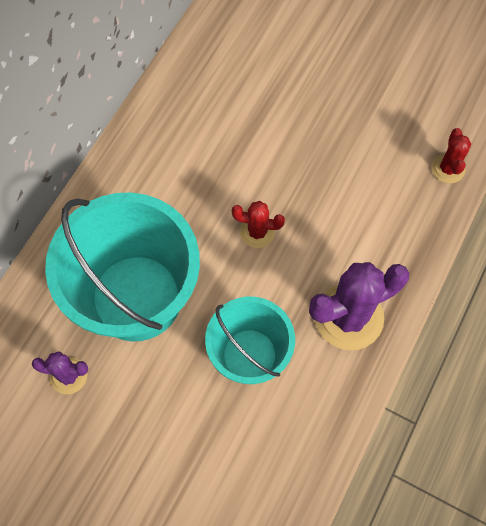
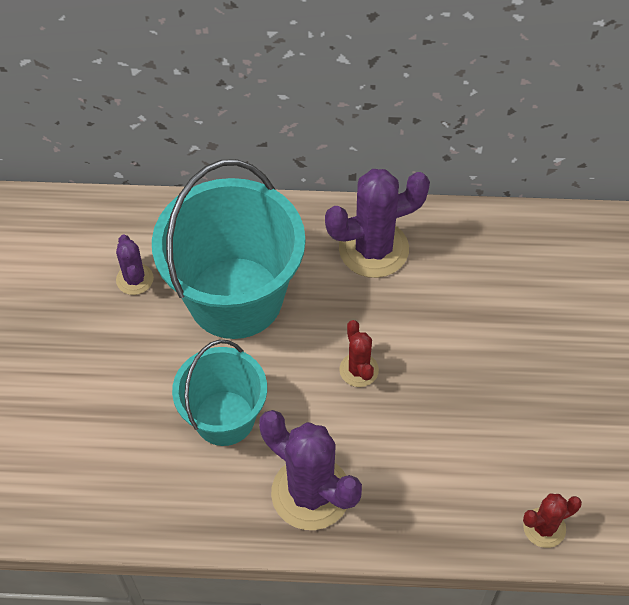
camera: 65 degrees right, 10 degrees down
(150, 169) = (373, 249): none -> purple cactus

